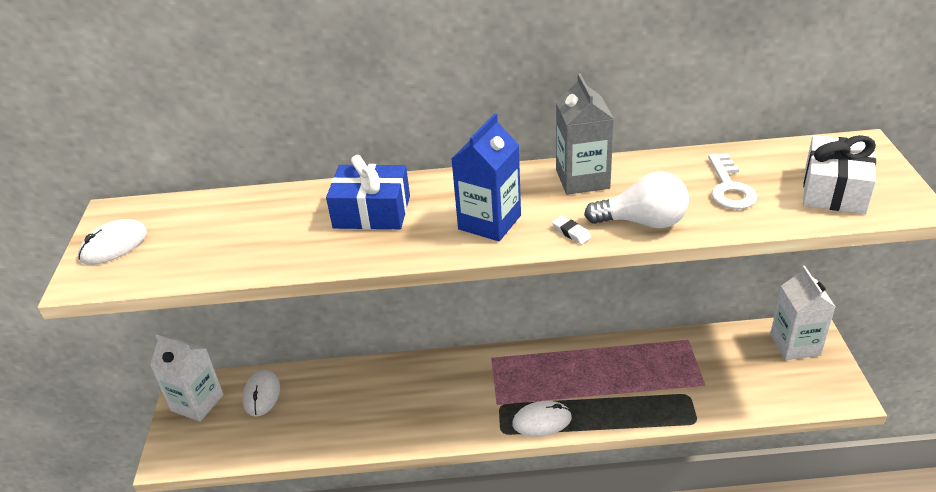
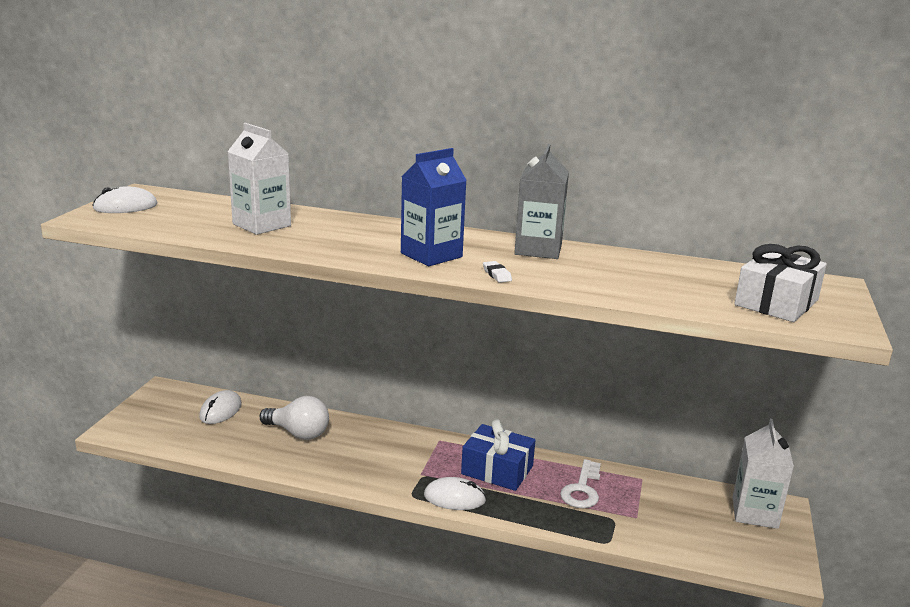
camera: 15 degrees right, 15 degrees down
(197, 402) = (165, 401): white carton -> white carton (261, 225)
(372, 212) = (339, 230): blue gift -> blue gift (497, 470)
(643, 222) = (568, 282): white light bulb -> white light bulb (298, 433)
(729, 187) = (671, 281): white key -> white key (582, 489)

